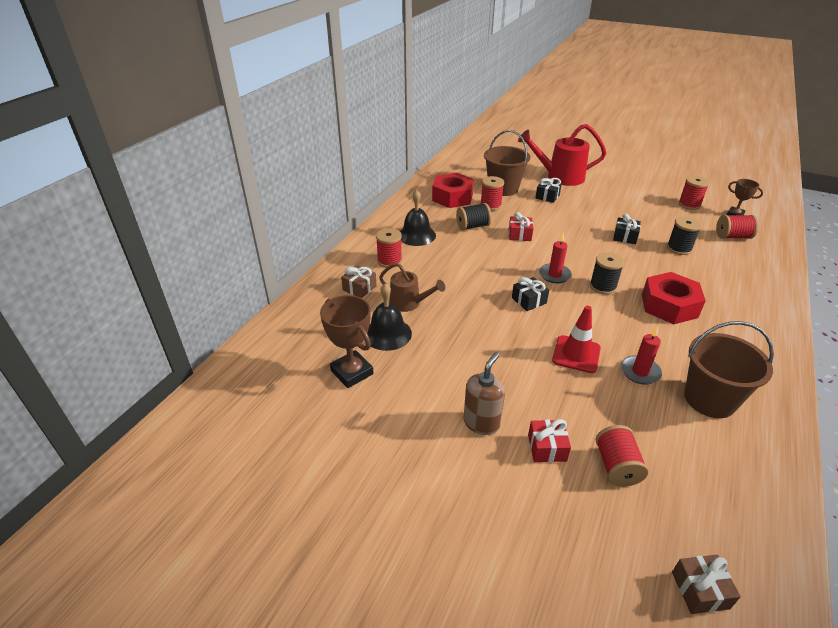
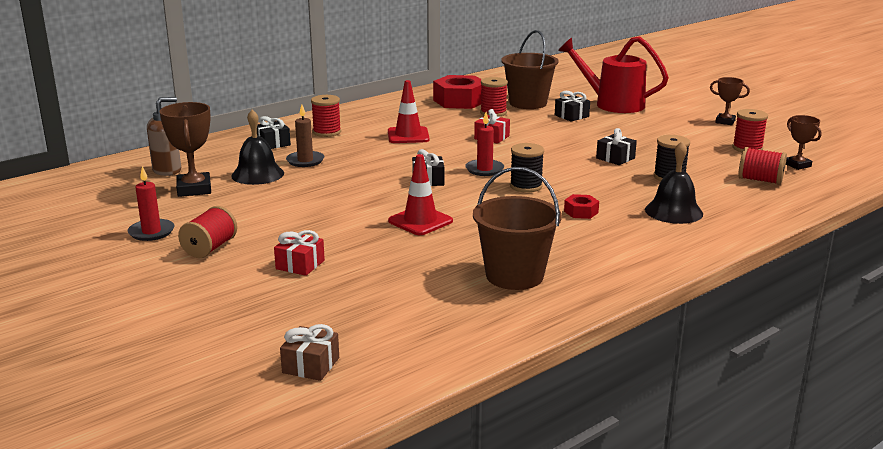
camera: 25 degrees right, 15 degrees down
(359, 288) = (273, 144): brown gift -> black gift
(409, 303) = (305, 161): brown watering can -> brown candle
(416, 235) = (380, 120): black bell -> black bell (673, 211)
(457, 248) = (408, 135): none -> red traffic cone
(473, 226) = (449, 124): black spool -> none
(481, 423) = (263, 239): brown soap dispenser -> brown soap dispenser (167, 170)
(616, 466) = (348, 289): red spool -> red spool (210, 248)
(640, 372) = (469, 244): red candle -> red candle (151, 232)
(647, 180) = (725, 121): none -> brown trophy
(669, 305) = (581, 212): red nut -> red nut, size x0.47

